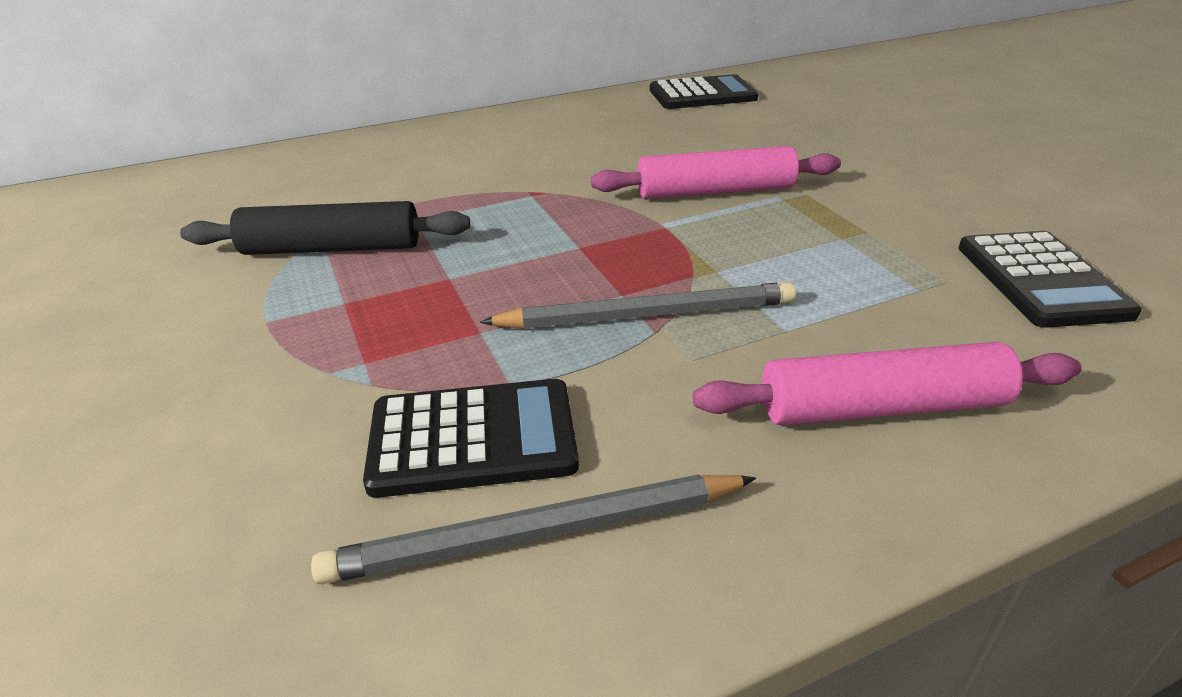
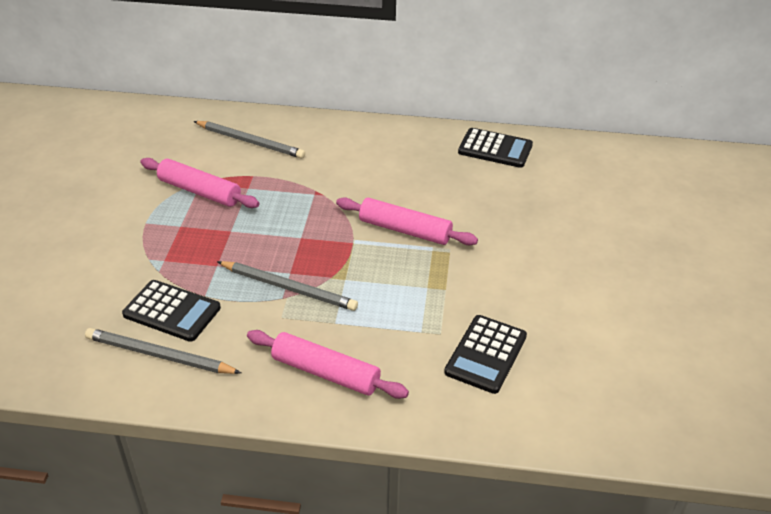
camera: 30 degrees right, 5 degrees up
(332, 248) = (199, 191): black rolling pin -> pink rolling pin
(357, 171) = (250, 142): none -> grey pencil

